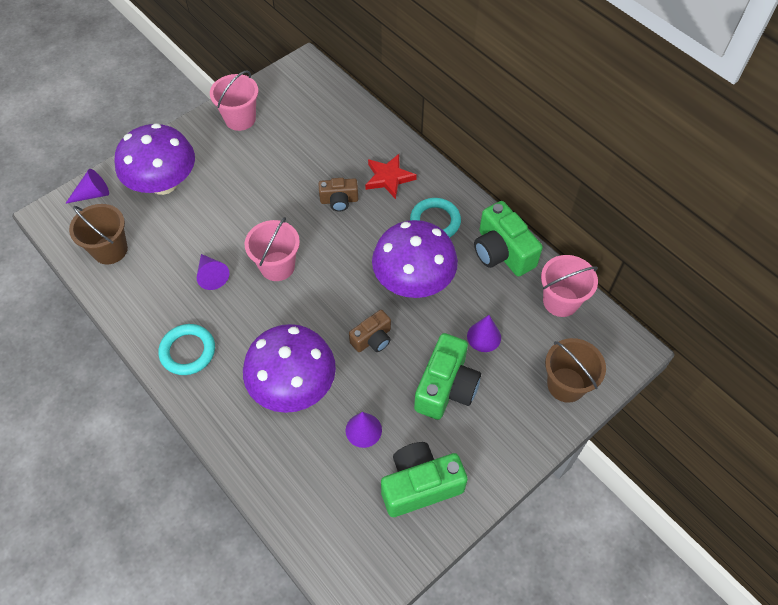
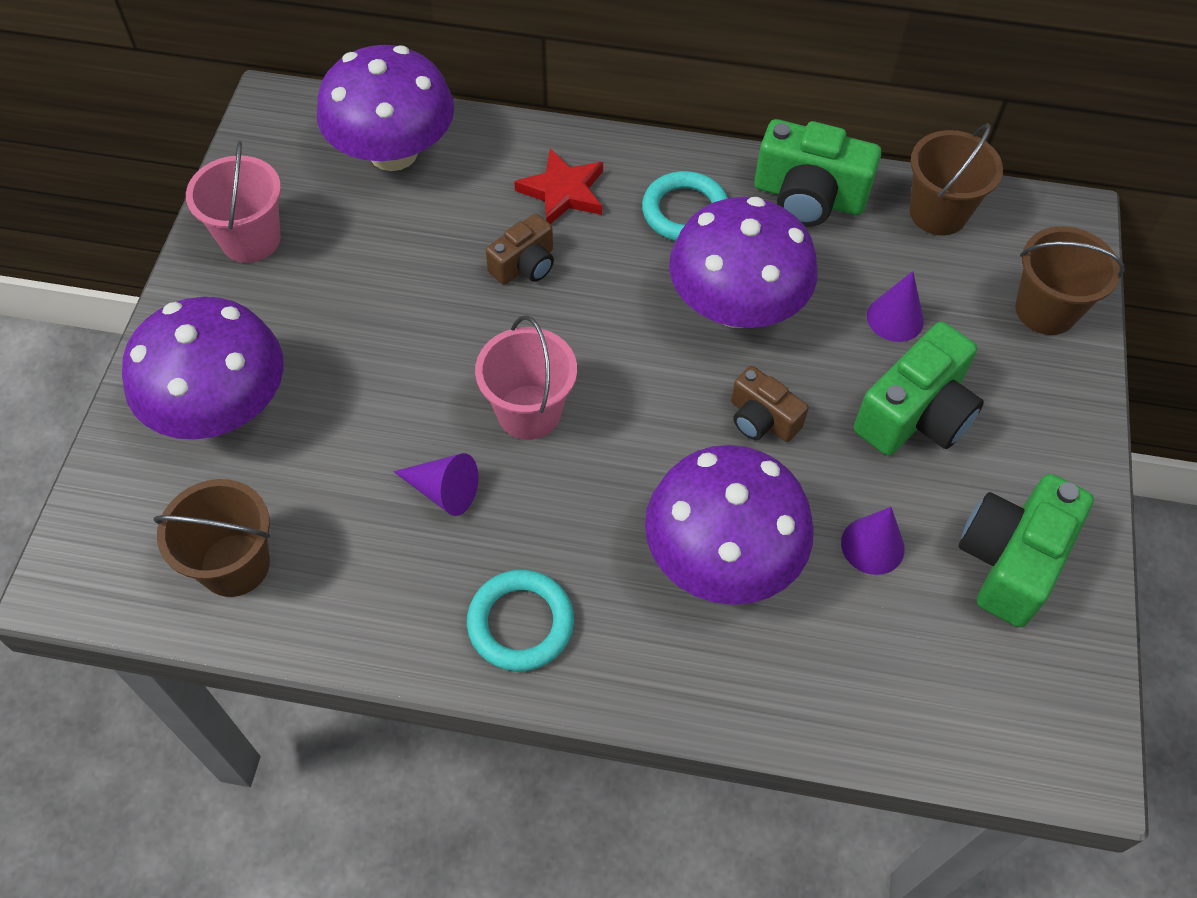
camera: 40 degrees left, 0 degrees up
(93, 194) = (112, 501): purple cone -> none
(333, 115) = (393, 152): none -> purple mushroom
(372, 339) = (762, 419): brown camera -> brown camera turned 120 degrees clockwise
(446, 387) = (915, 414): green camera -> green camera turned 60 degrees clockwise
(560, 301) = (938, 213): pink bucket -> brown bucket

